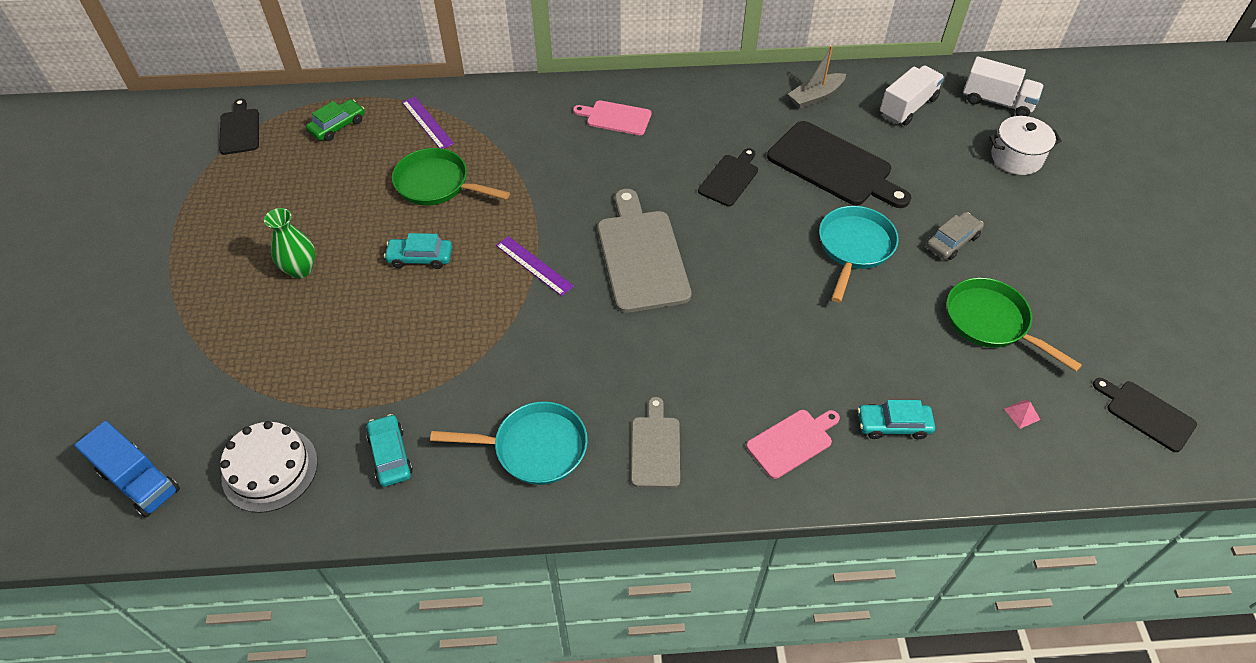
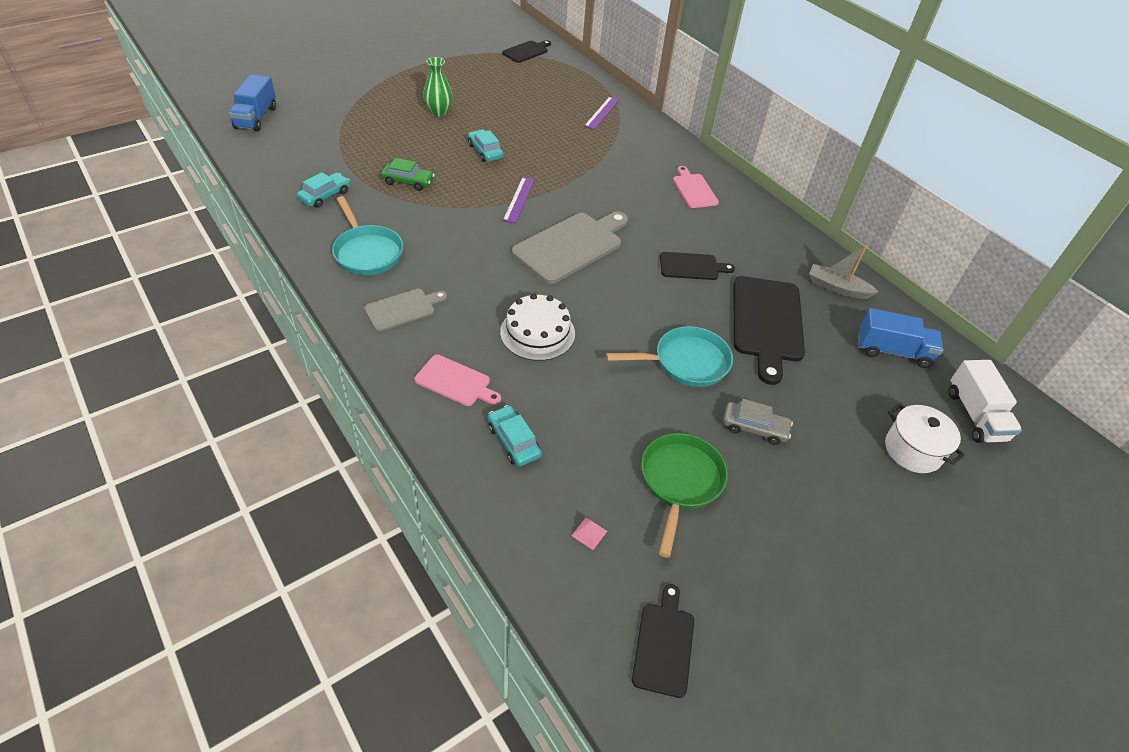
camera: 55 degrees right, 5 degrees down
(270, 469) = (289, 156): white cake -> white cake (537, 332)
(337, 126) = (564, 82): green car -> green car (408, 181)
(437, 184) = (553, 135): green pan -> none
(908, 107) = (892, 351): white truck -> blue truck

